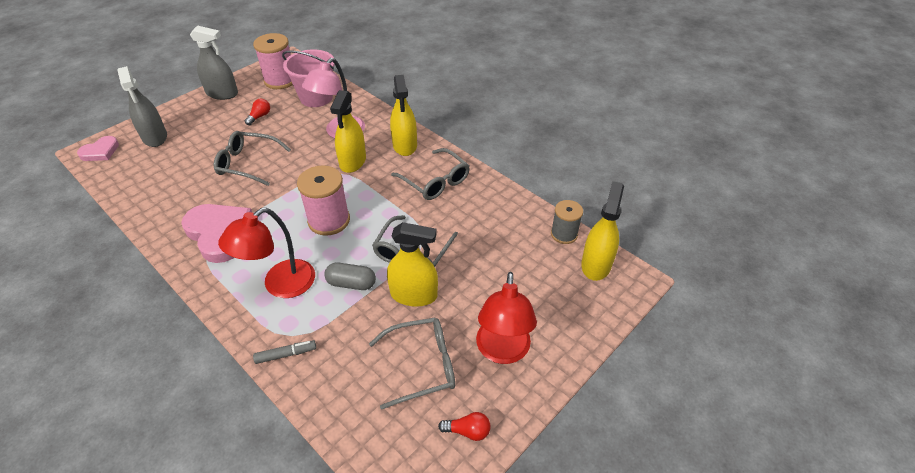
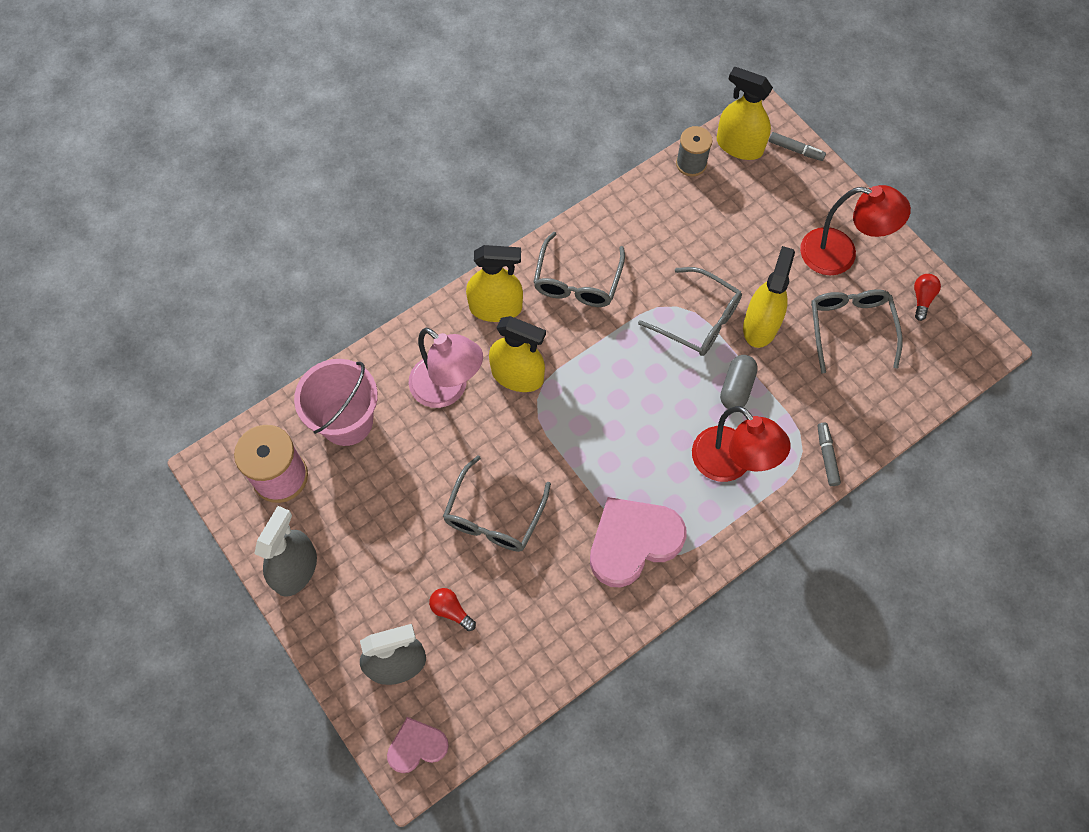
camera: 80 degrees left, 20 degrees up
(100, 151) = (417, 746): pink heart -> pink heart turned 75 degrees counterclockwise
(259, 116) = (378, 505): red light bulb -> red light bulb (451, 610)
(329, 220) = (630, 409): pink spool -> none
(435, 181) = (577, 280): grey glasses -> grey glasses turned 135 degrees clockwise
(609, 306) = (795, 150): none -> grey marker

